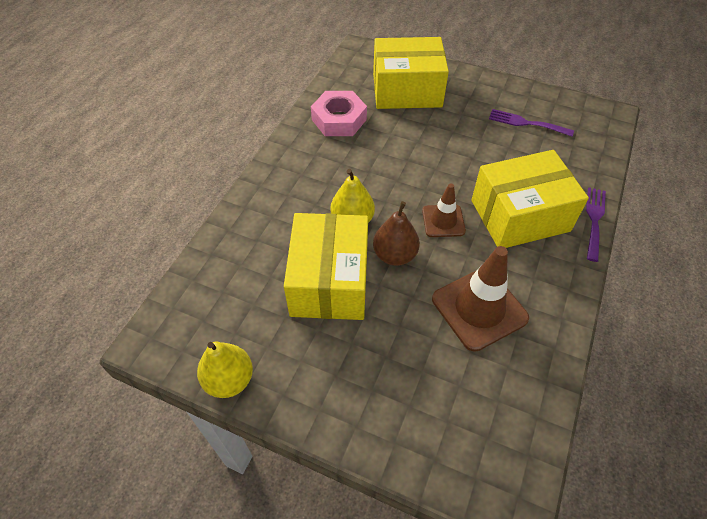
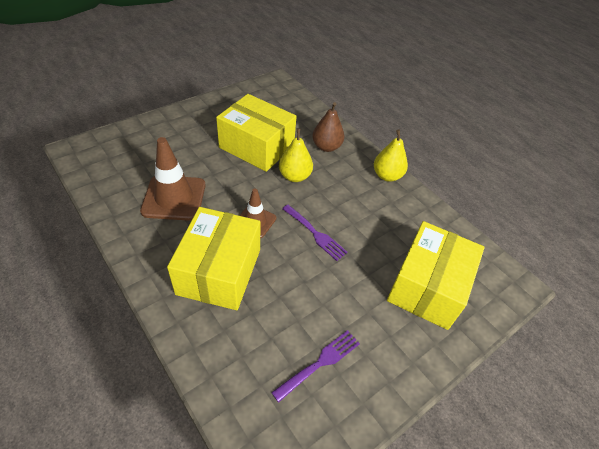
camera: 115 degrees right, 5 degrees down
(229, 380) = (233, 95): yellow pear -> yellow pear (387, 176)
(339, 119) = (408, 218): pink nut -> none
(395, 255) = (249, 181): brown pear -> brown pear (326, 147)
(594, 220) = (168, 322): purple fork -> purple fork (315, 234)

